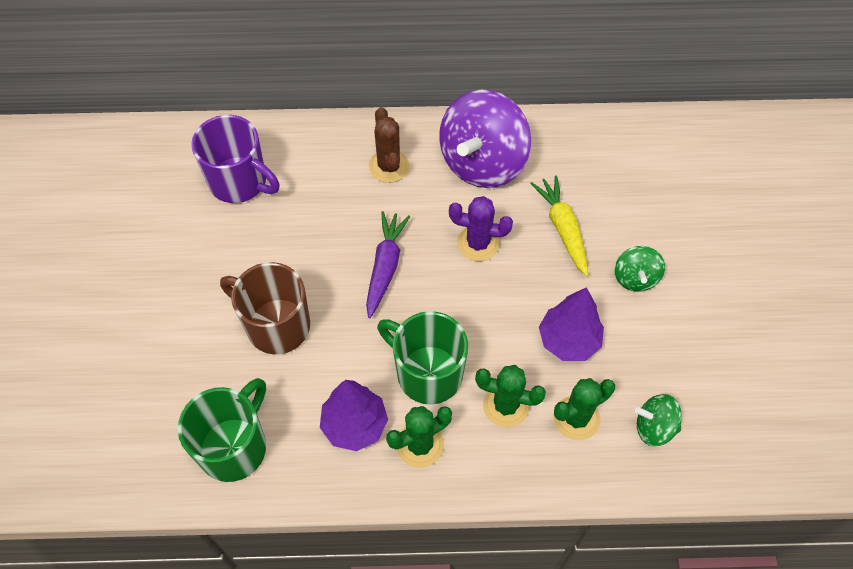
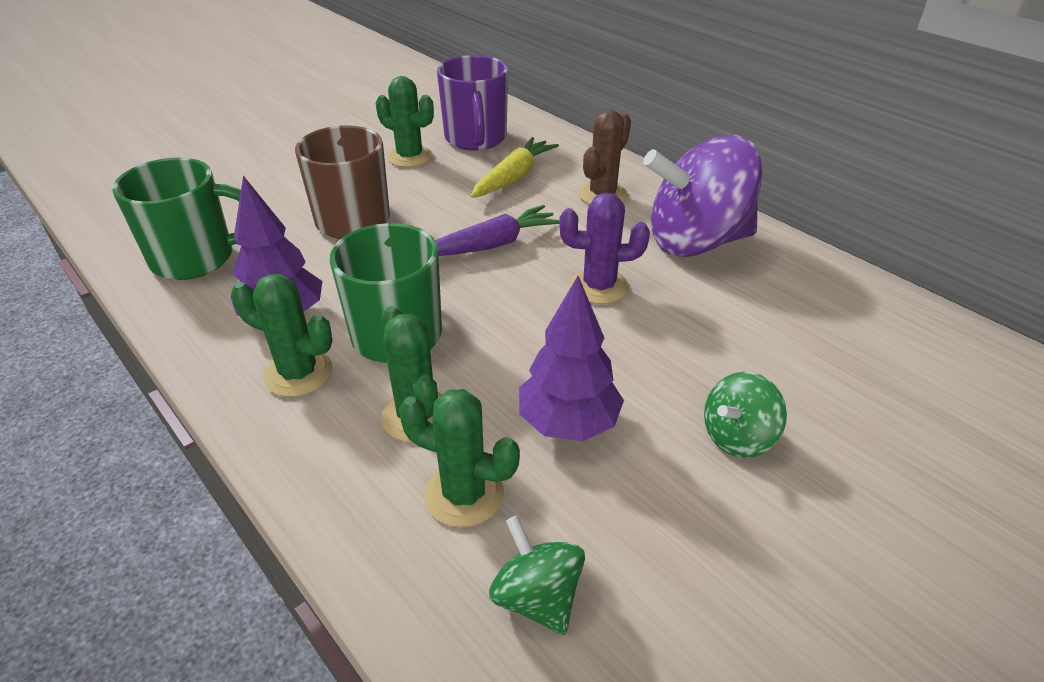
camera: 50 degrees right, 20 degrees down
(222, 239) = (410, 157): none -> green cactus
(478, 243) = (599, 286): purple cactus -> purple cactus turned 60 degrees counterclockwise
(562, 228) = (708, 336): yellow carrot -> yellow carrot (514, 177)

